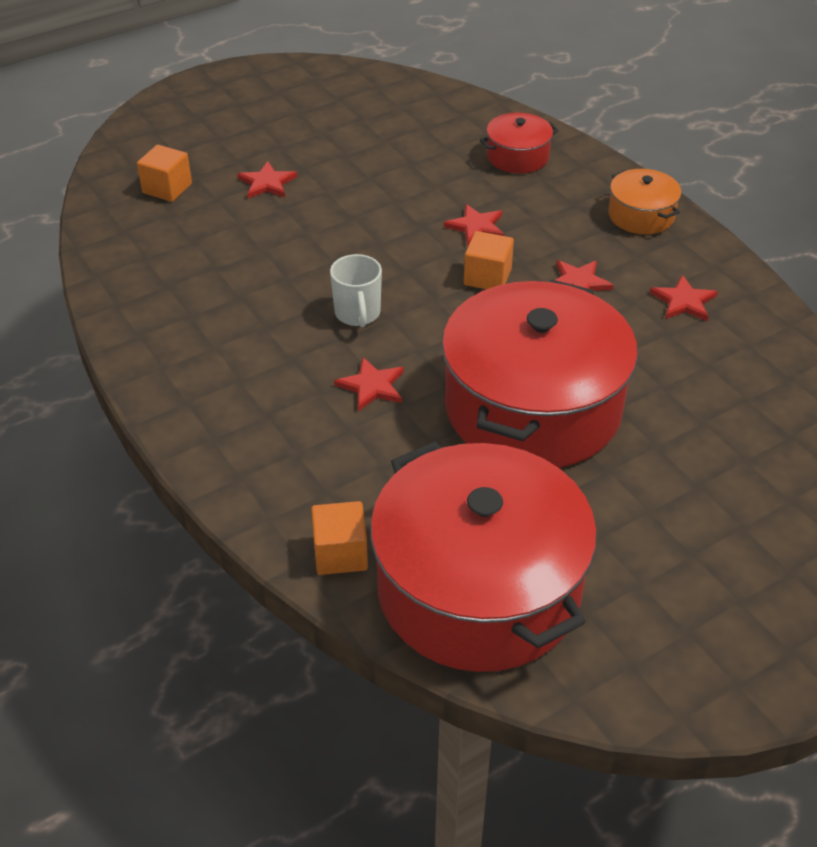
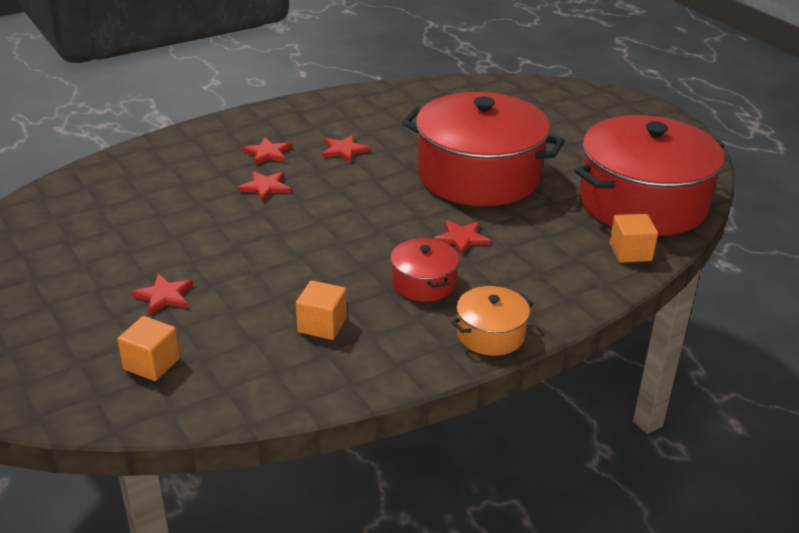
camera: 90 degrees left, 10 degrees down
(357, 314) = (374, 244): white mug -> none
(487, 277) = (333, 185): orange cube -> orange cube (322, 325)
(517, 157) = (168, 164): red pot -> red pot (423, 283)
(641, 215) = (266, 121): orange pot -> orange pot (490, 334)
(683, 301) = (368, 116): red star -> red star (267, 153)

